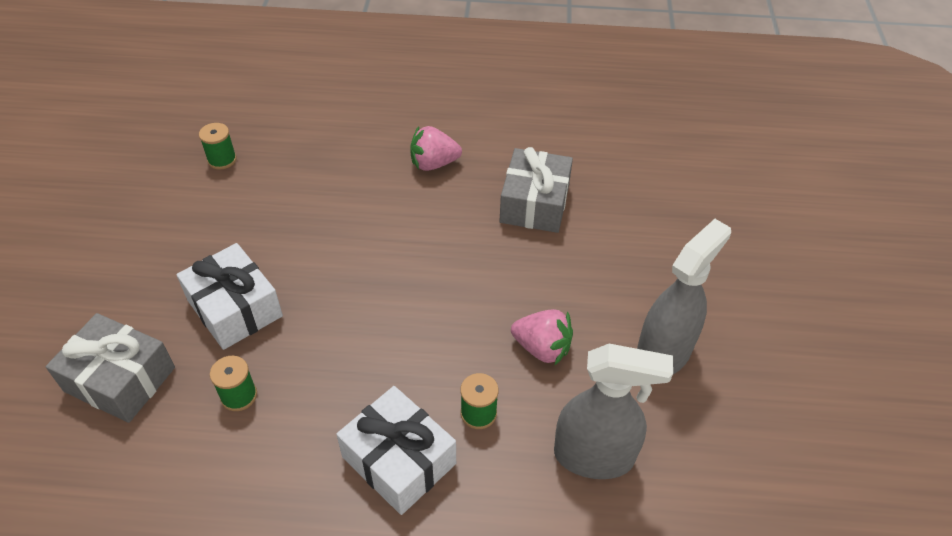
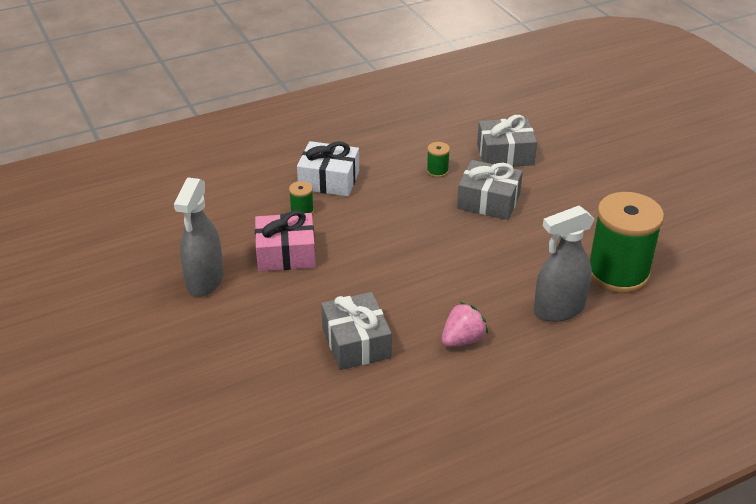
camera: 150 degrees right, 10 degrees down
(222, 160) = (618, 273): green spool -> green spool, size x2.47
(235, 308) = (488, 201): white gift -> grey gift
(542, 348) = (286, 254): pink strawberry -> pink gift
(594, 456) = (224, 218): grey spray bottle -> grey spray bottle (558, 309)

